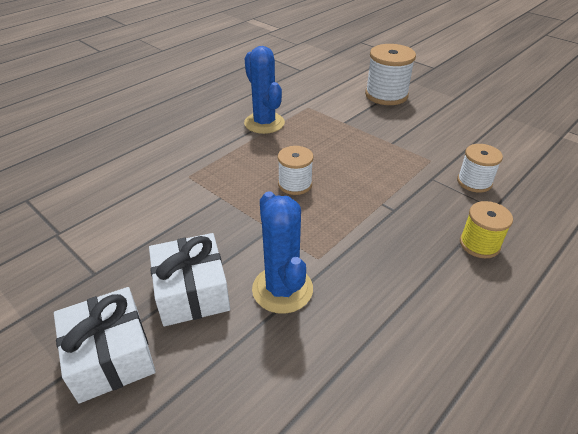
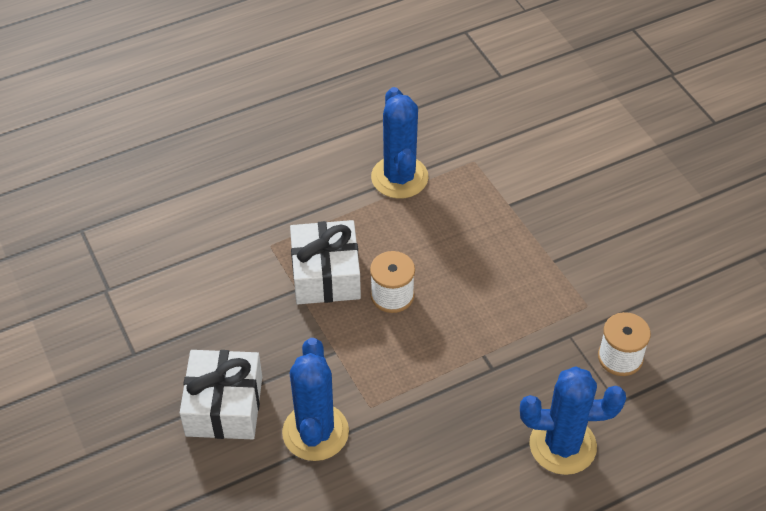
camera: 20 degrees right, 10 degrees up
(110, 355) = (130, 450): white gift -> white gift (326, 274)
(386, 95) = (600, 166): white spool -> none
(479, 244) = (562, 445): yellow spool -> blue cactus

